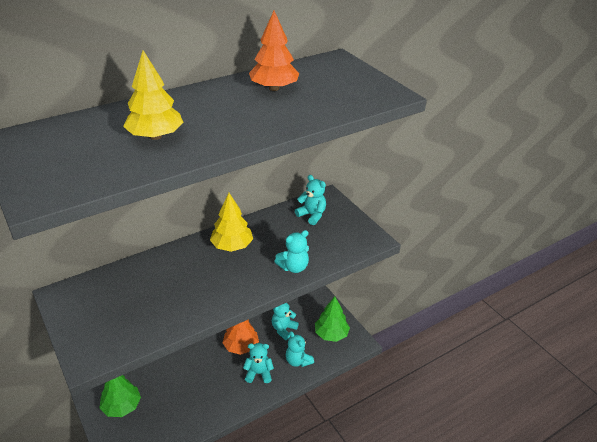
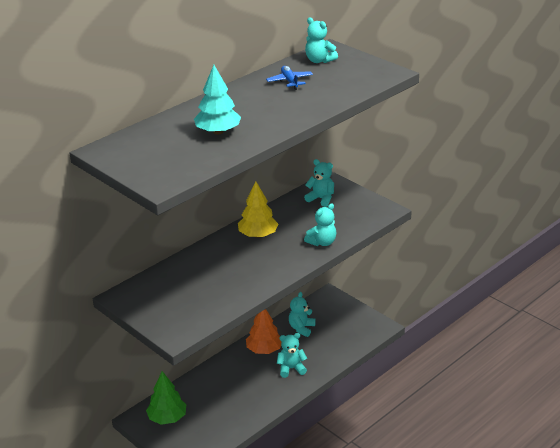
camera: 10 degrees left, 5 degrees down
(155, 136) = (218, 132): yellow tree -> turquoise tree
(274, 88) = (290, 81): orange tree -> blue plane
(298, 361) = (326, 352): turquoise teddy bear -> turquoise teddy bear (319, 60)
(331, 334) = (351, 324): green tree -> none

